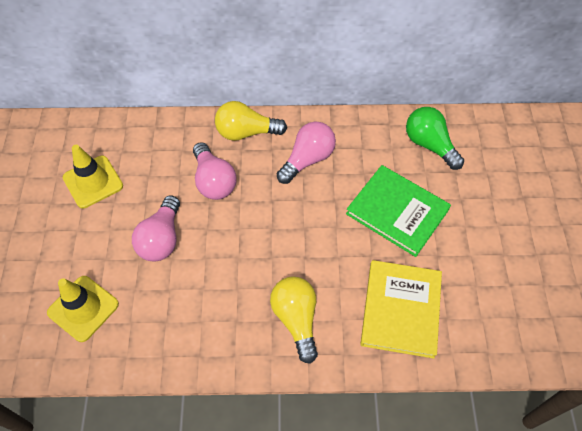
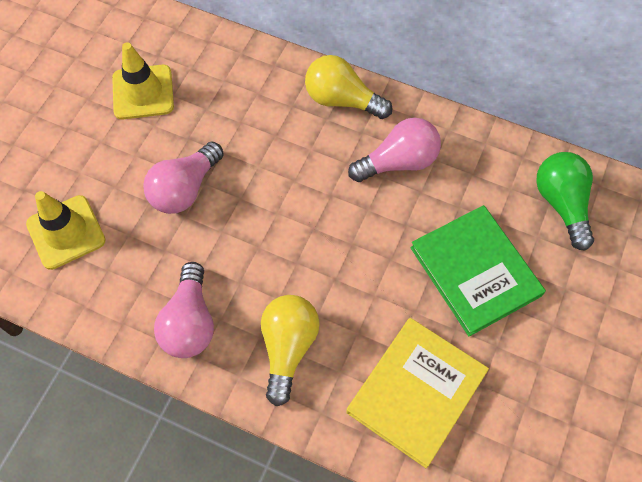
camera: 25 degrees right, 5 degrees up
(214, 181) = (275, 145): pink light bulb -> pink light bulb (190, 322)

